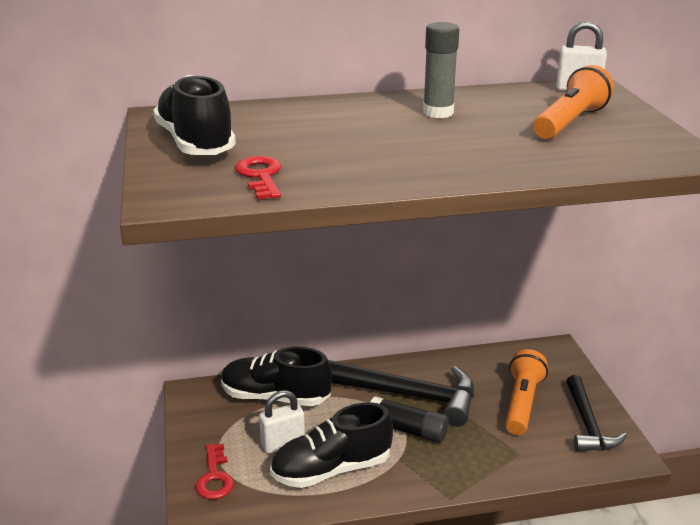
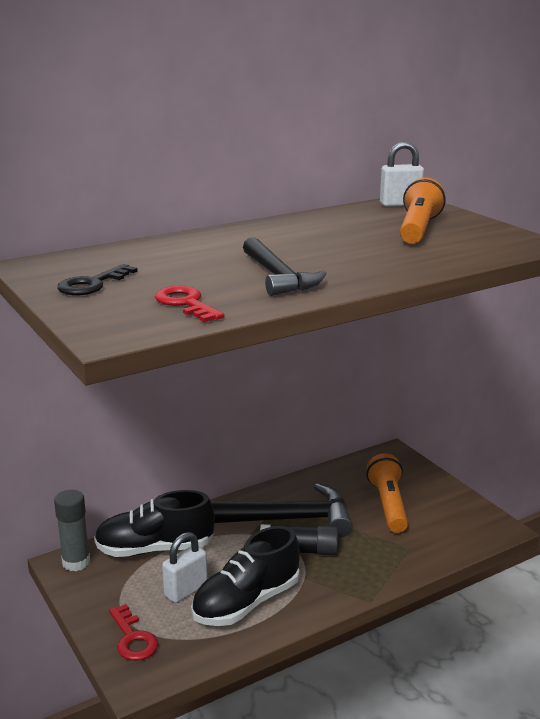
camera: 20 degrees left, 5 degrees down
(196, 143) = (92, 284): black shoe -> black key
(438, 112) = (299, 234): grey glue stick -> grey glue stick (76, 562)
(588, 424) = (453, 510): black hammer -> black hammer (278, 277)

